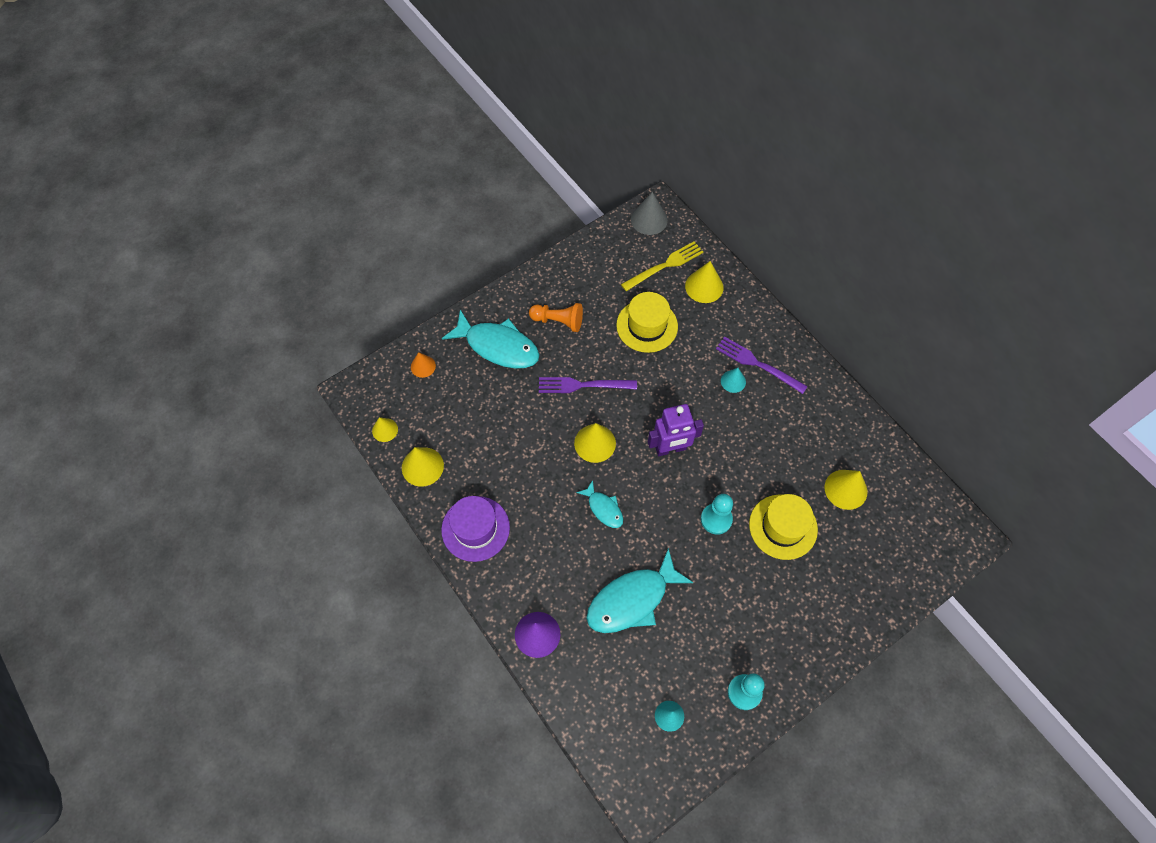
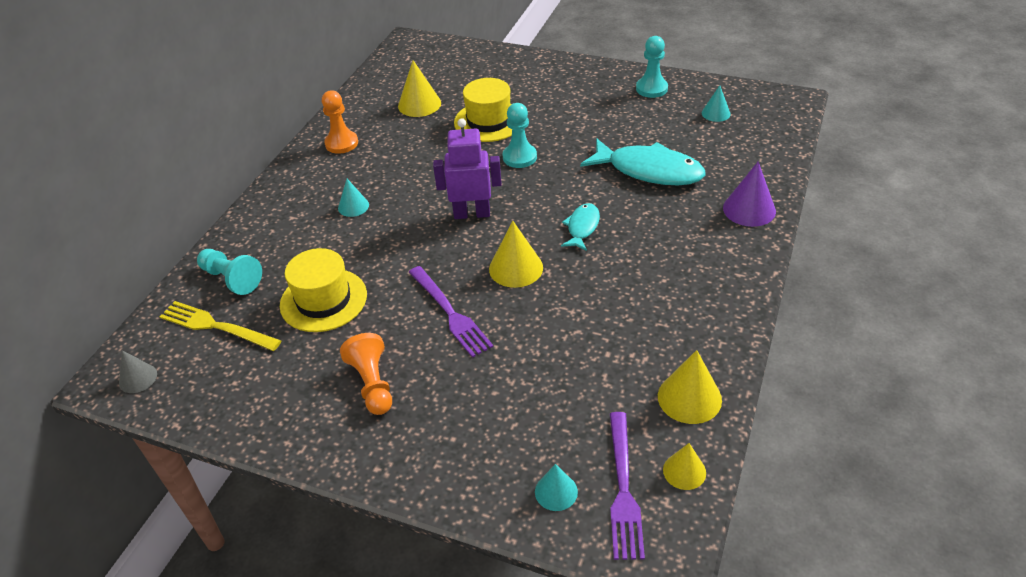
camera: 120 degrees left, 20 degrees down
(423, 366) = (556, 491): orange cone -> turquoise cone
(475, 528) = (706, 307): purple hat -> none
(498, 346) = (457, 424): turquoise fish -> none
(649, 219) = (138, 378): grey cone -> grey cone, size x0.63
(670, 449) = (472, 213): purple robot -> purple robot turned 45 degrees counterclockwise
(704, 286) = (231, 279): yellow cone -> turquoise pawn
(757, 364) = (318, 199): purple fork -> purple fork (623, 490)
(822, 408) = (341, 143): none -> orange pawn

